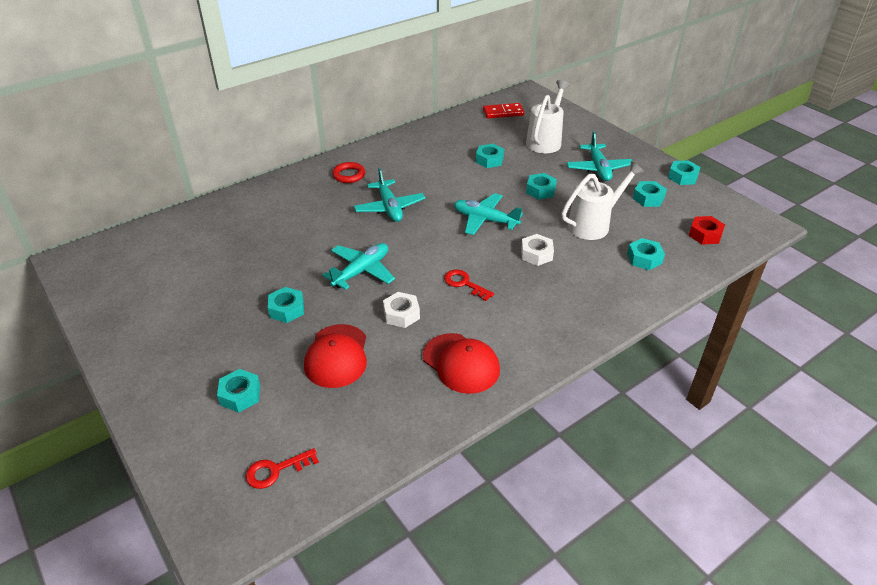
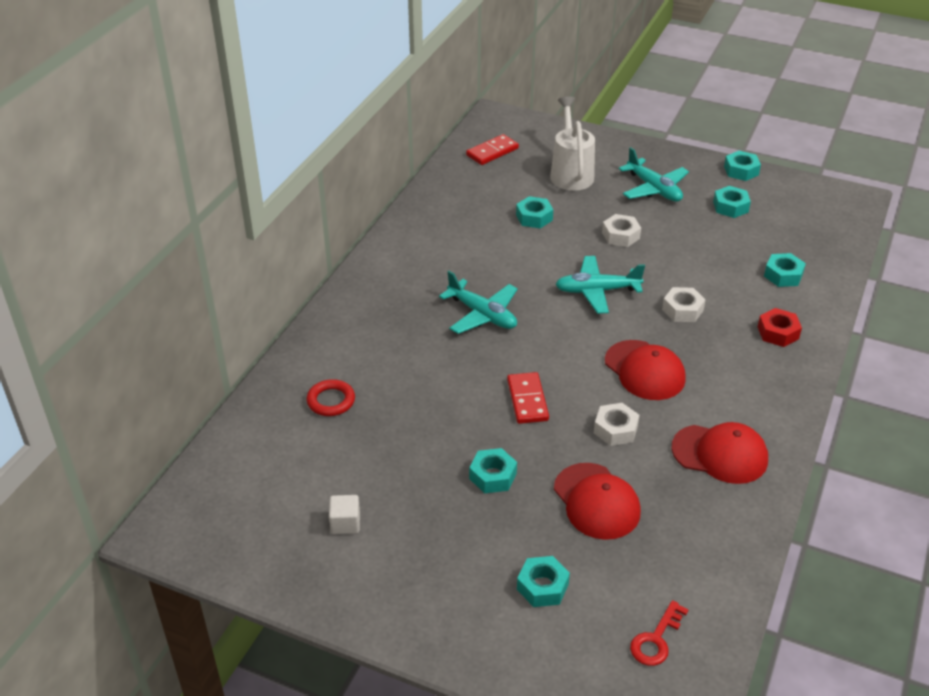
camera: 30 degrees left, 0 degrees up
(168, 299) = (345, 523): none -> white cube
(349, 175) = (395, 292): red ring -> red ring (331, 401)
(361, 271) = (527, 400): turquoise plane -> red domino
(464, 284) = (644, 370): red key -> red cap
(540, 190) = (620, 235): turquoise nut -> white nut
(593, 224) = (706, 256): white watering can -> none
(705, 235) = (813, 228): red nut -> red nut (778, 333)

